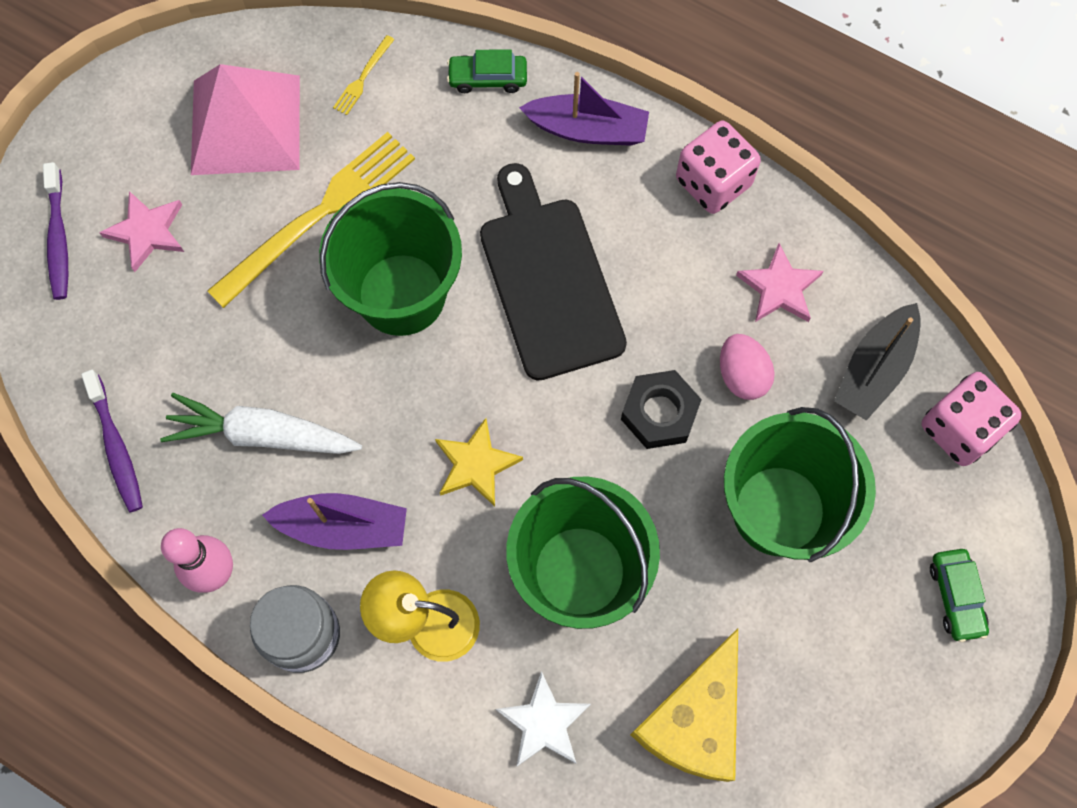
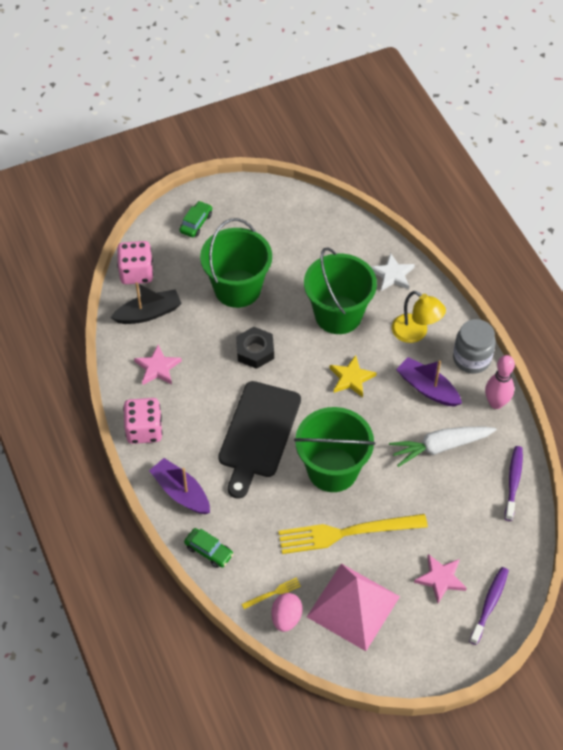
camera: 145 degrees left, 15 degrees down
(262, 434) = (440, 447): white carrot -> white carrot turned 120 degrees clockwise
(694, 720) = (332, 243): yellow cheese -> none
(742, 375) = (206, 344): pink egg -> pink egg (286, 618)

